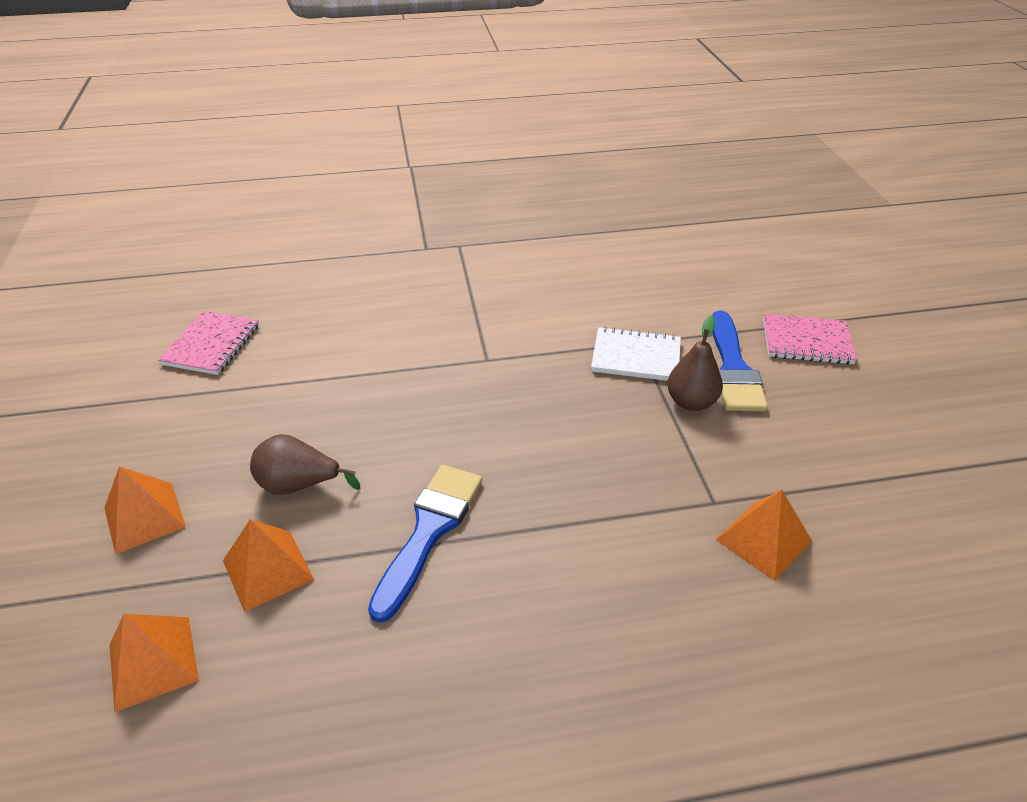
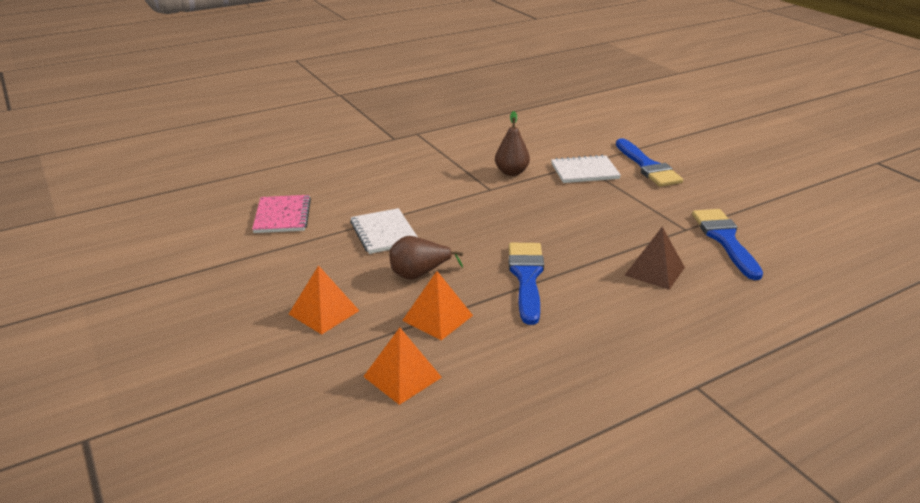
camera: 20 degrees left, 10 degrees down
(306, 402) = (384, 233): none -> white notebook
(616, 572) = (654, 271): none -> brown pyramid
(691, 402) = (635, 187): brown pear -> brown pear (511, 172)
(763, 540) = (725, 240): orange pyramid -> blue brush
(806, 341) = (680, 147): pink notebook -> none

